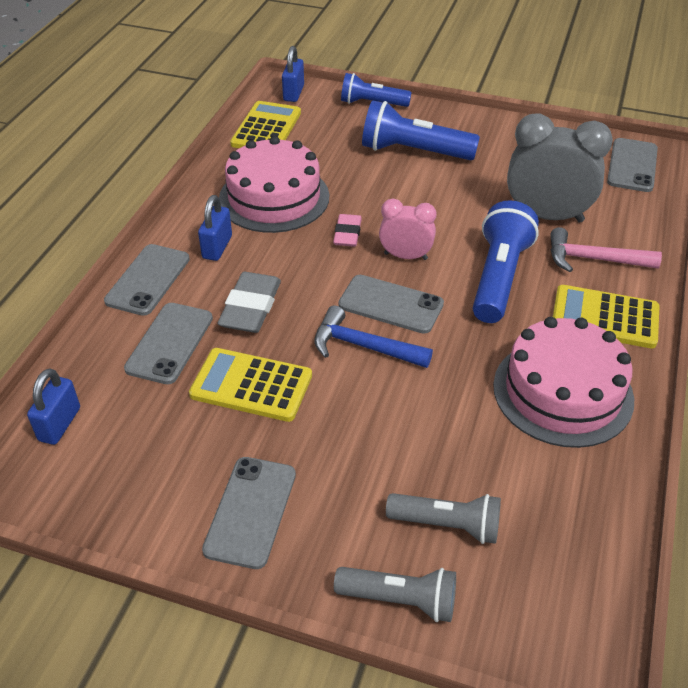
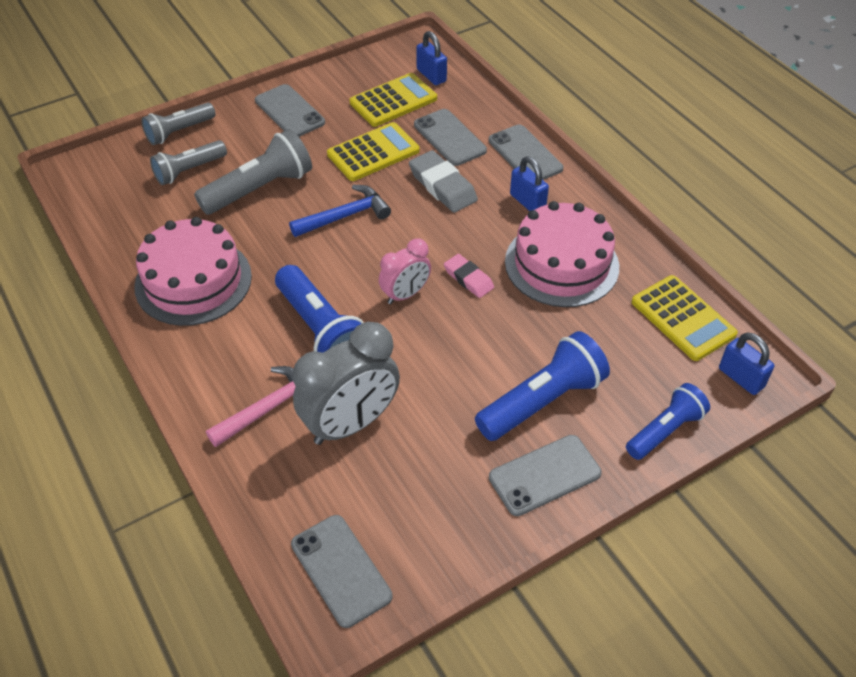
camera: 130 degrees right, 5 degrees up
(390, 304) = (366, 253): grey phone -> grey phone (544, 475)
(401, 437) = (260, 189): none -> grey flashlight
(605, 317) = (213, 358): yellow calculator -> yellow calculator (393, 101)

